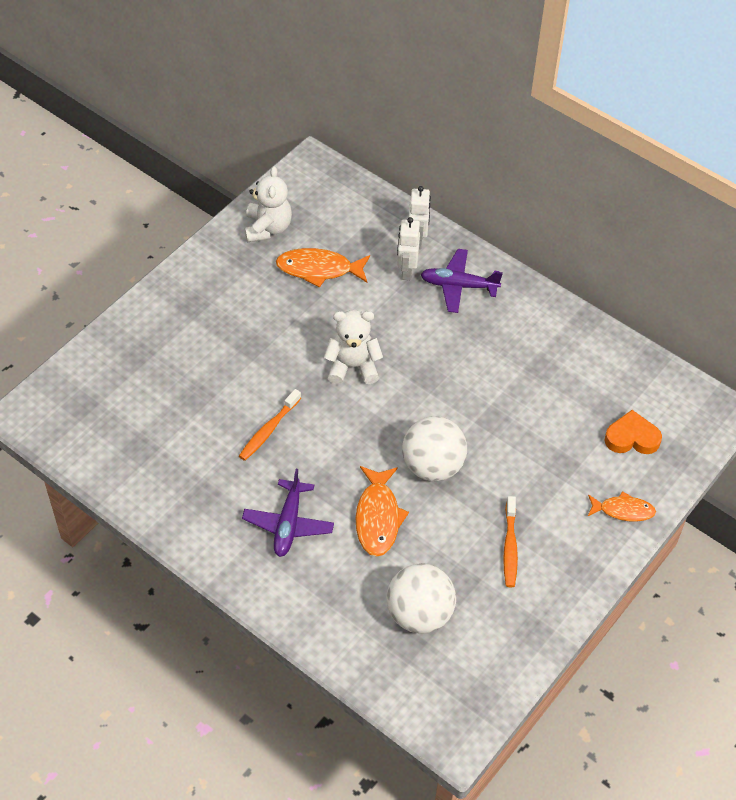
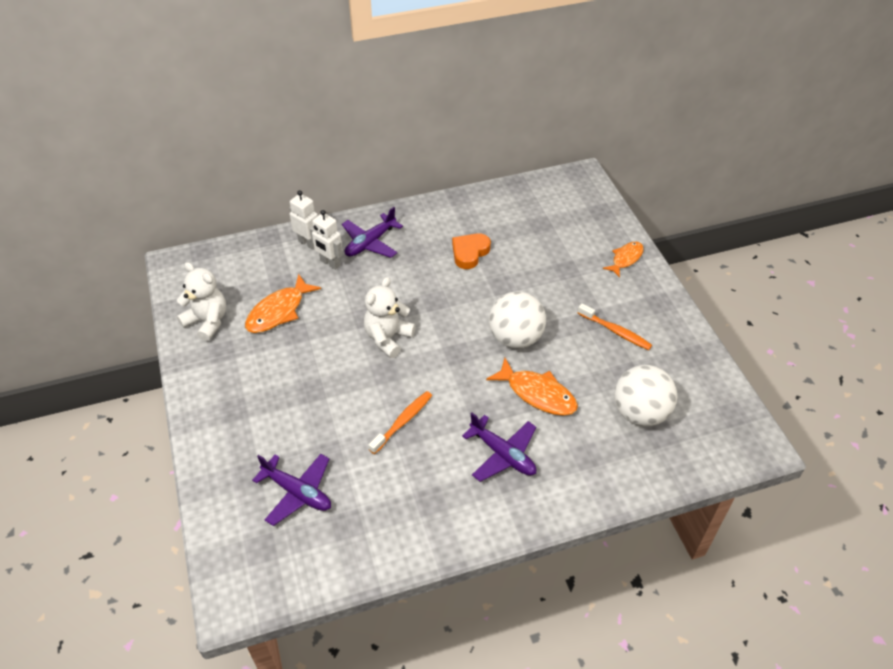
camera: 55 degrees left, 5 degrees down
(145, 397) = (297, 492): none -> purple plane
(268, 430) = (403, 421): orange toothbrush -> orange toothbrush turned 120 degrees counterclockwise
(631, 438) = (571, 225): orange heart -> orange heart (469, 253)

